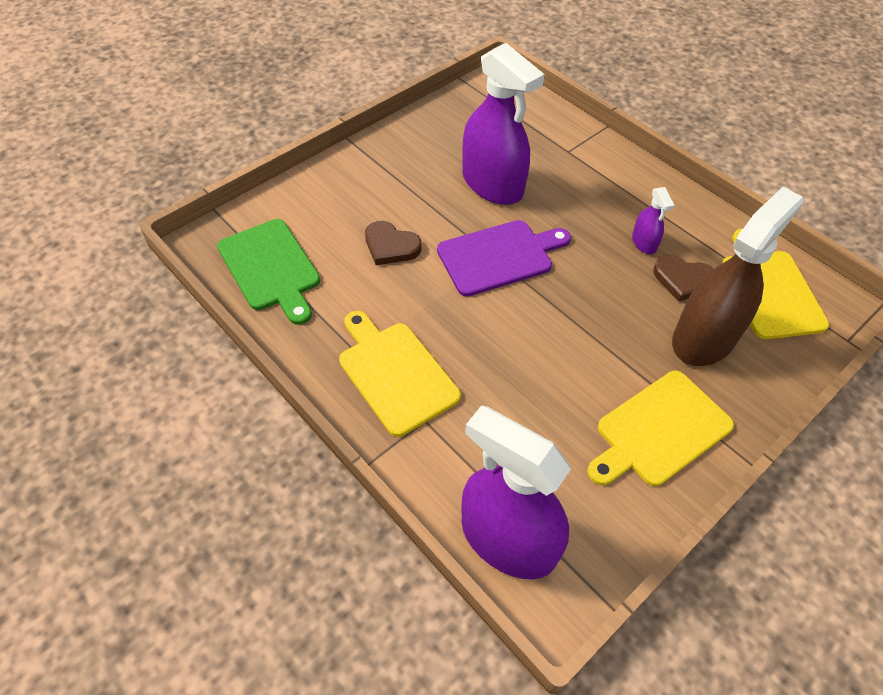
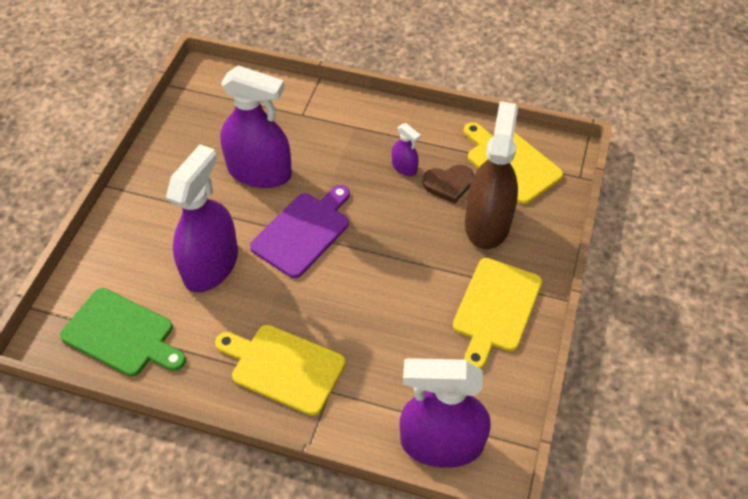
camera: 30 degrees left, 0 degrees up
(391, 246) = (211, 265): brown heart -> purple spray bottle

